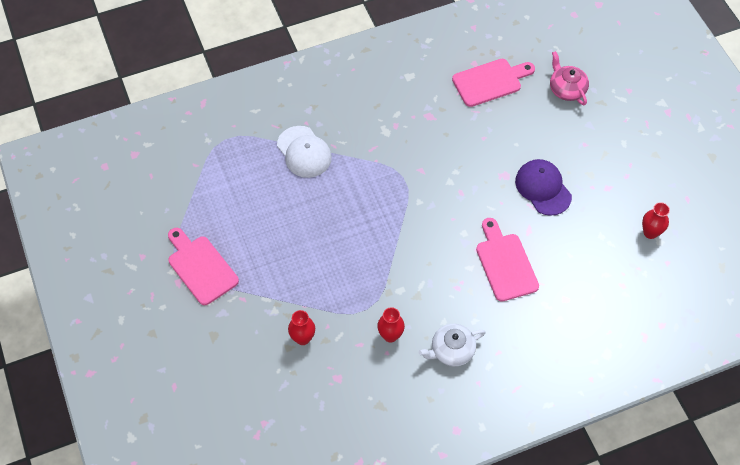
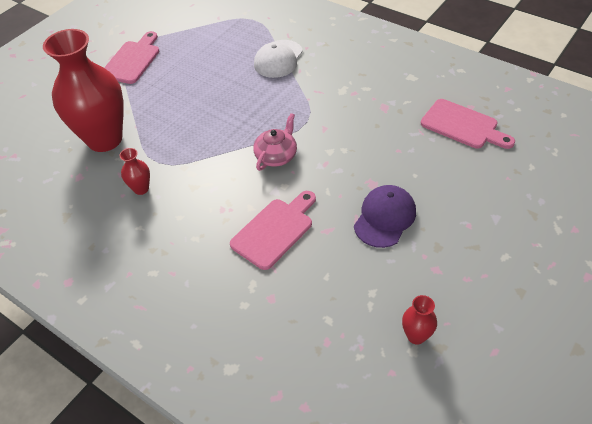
camera: 60 degrees right, 10 degrees down
(303, 338) = (104, 139): red vase -> red vase, size x2.50
(451, 350) = (152, 237): white teapot -> none
(566, 89) = (517, 180): pink teapot -> pink teapot (276, 156)

